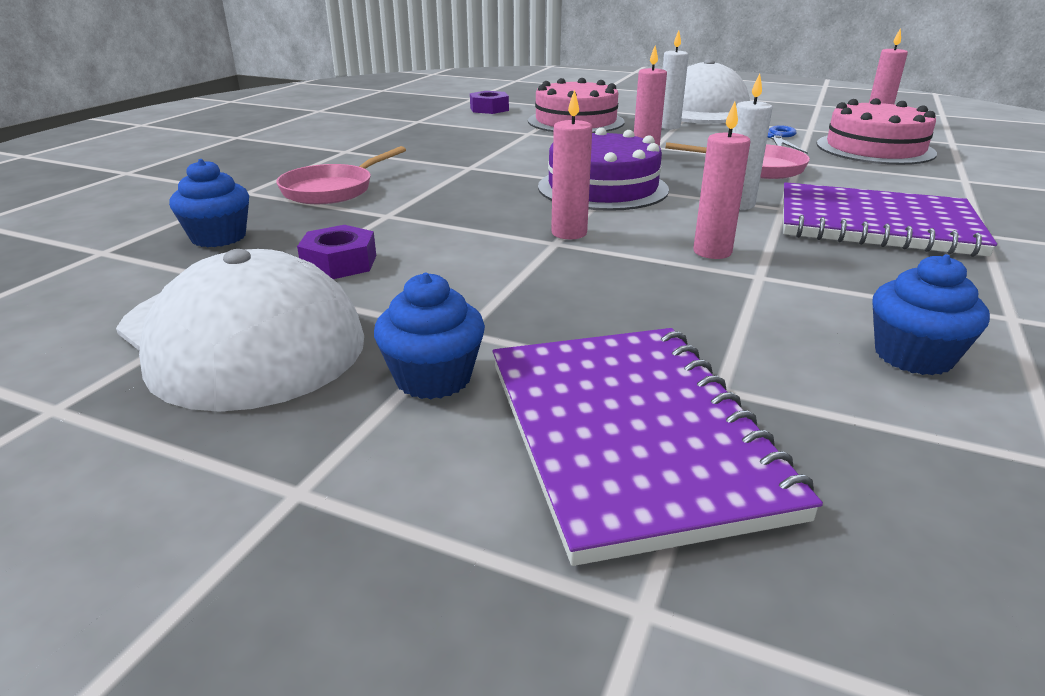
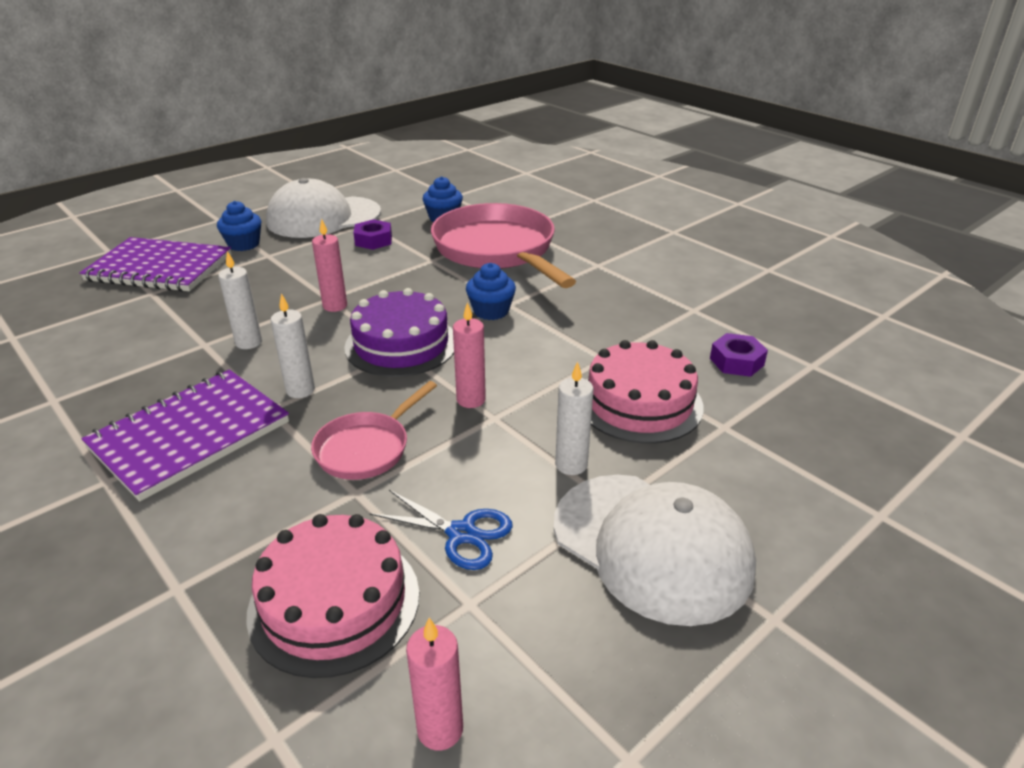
camera: 115 degrees right, 5 degrees up
(332, 190) = (498, 250): pink pan -> pink pan, size x1.96
(712, 252) = (249, 342): pink candle -> white candle
(913, 356) = (90, 347): blue cupcake -> blue cupcake (491, 311)

